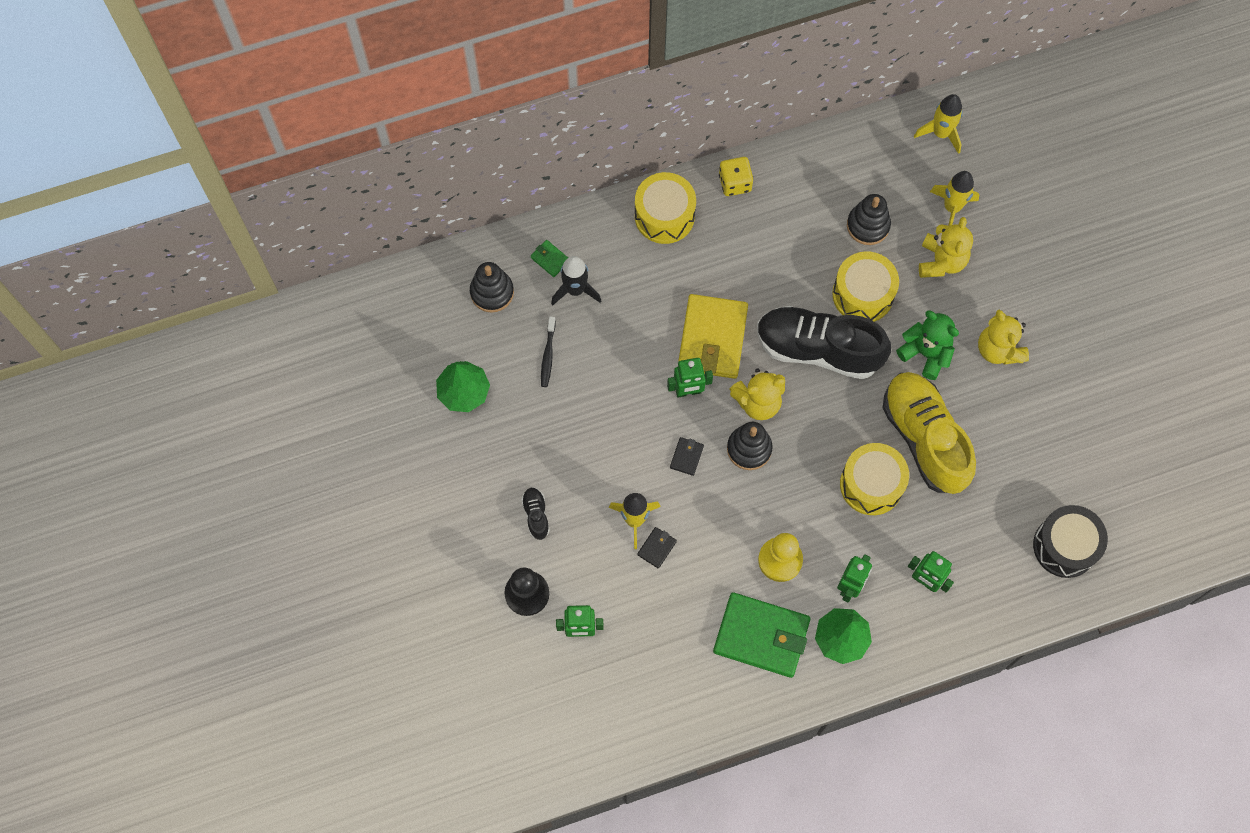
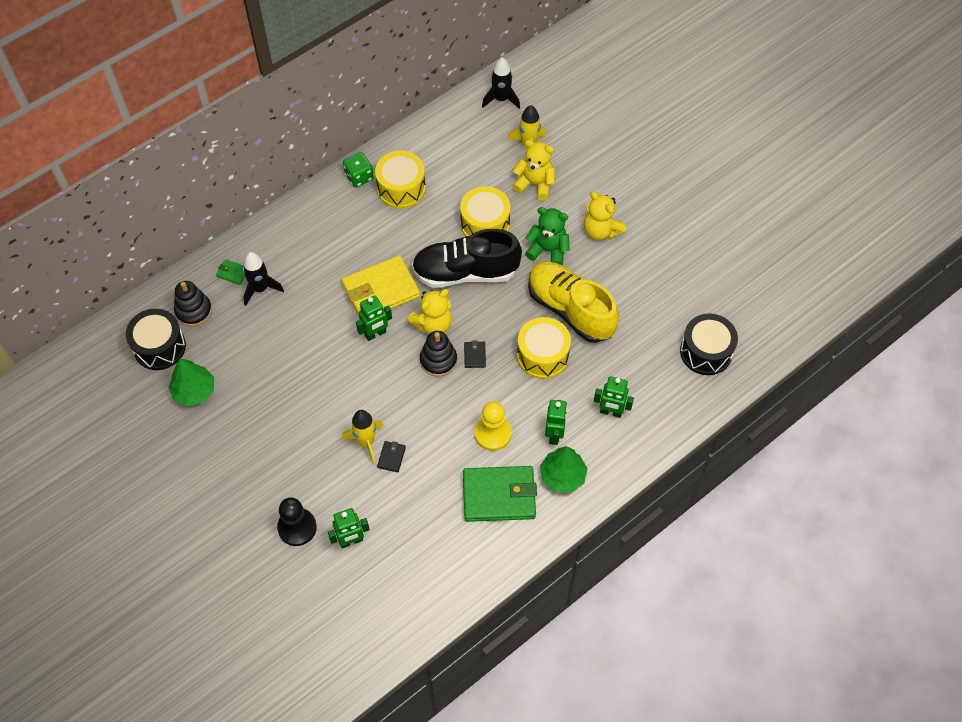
camera: 20 degrees left, 10 degrees down
(441, 324) = (159, 347): none -> black drum
(536, 515) = (284, 465): black shoe -> none
(548, 355) = (254, 343): black toothbrush -> none
(664, 216) = (313, 215): yellow drum -> yellow drum (401, 188)
(686, 457) = (391, 382): black wallet -> black wallet (475, 355)
(712, 338) = (381, 290): yellow wallet -> yellow wallet turned 75 degrees clockwise
(735, 183) = (359, 177): yellow dice -> green dice
(868, 225) = (471, 176): black stacking toy -> none
(941, 133) = (501, 99): yellow rocket -> black rocket
(941, 261) = (535, 184): yellow teddy bear -> yellow teddy bear turned 60 degrees counterclockwise

